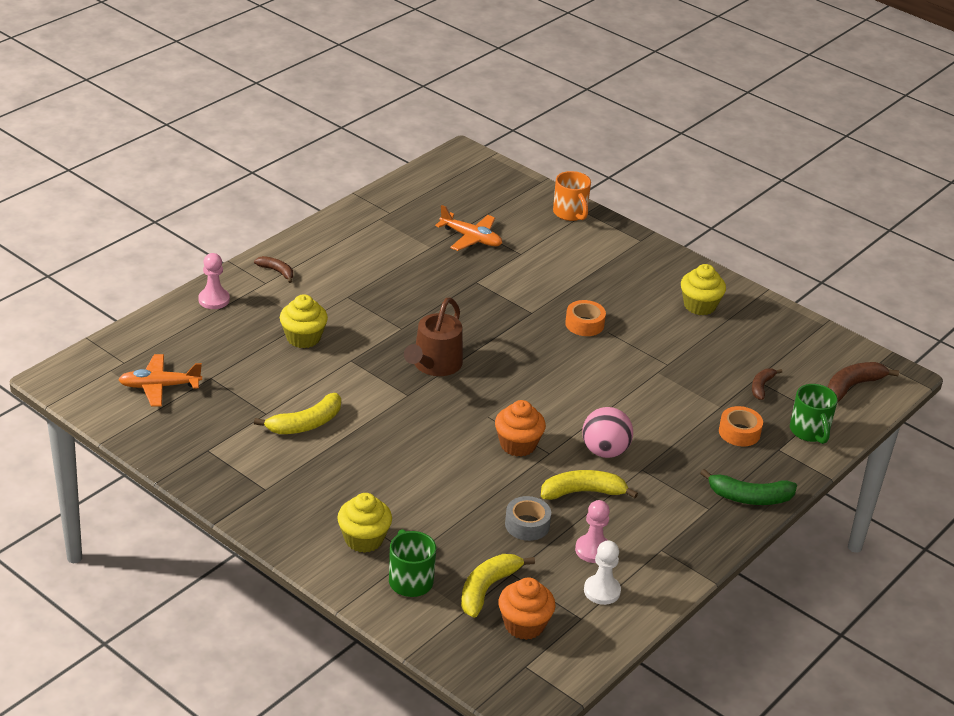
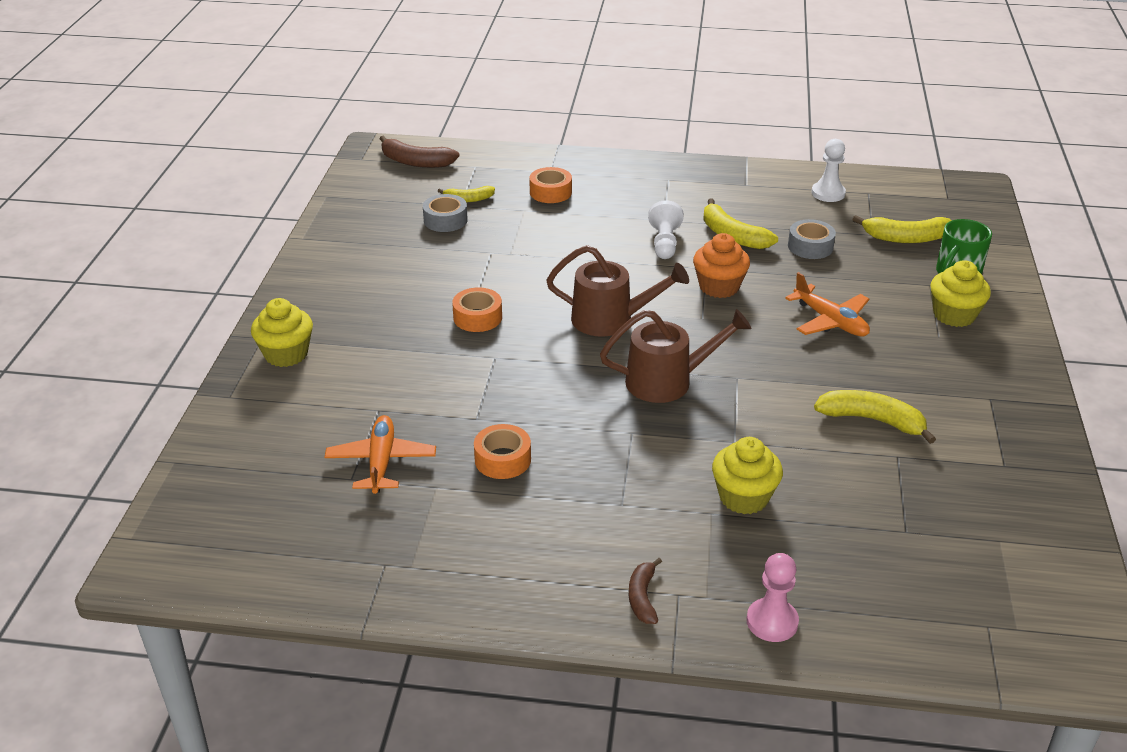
camera: 120 degrees left, 0 degrees up
(159, 386) = (978, 564): orange plane -> orange plane (830, 321)
(429, 275) = (502, 459): none -> orange tape
(524, 625) = (913, 211): orange cupcake -> none
(526, 376) = (611, 319): none -> brown watering can
(570, 213) = (243, 407): orange mug -> none
(593, 550) = (792, 210): pink pawn -> none
(605, 451) = (664, 243): pink ball -> white pawn
(699, 306) = (365, 264): yellow cupcake -> yellow cupcake (286, 354)
(735, 363) = (445, 220): none -> grey tape
(749, 497) = (630, 167): green banana -> none
(761, 387) = (468, 199): brown banana -> yellow banana
(809, 432) = (508, 164): green mug -> none

